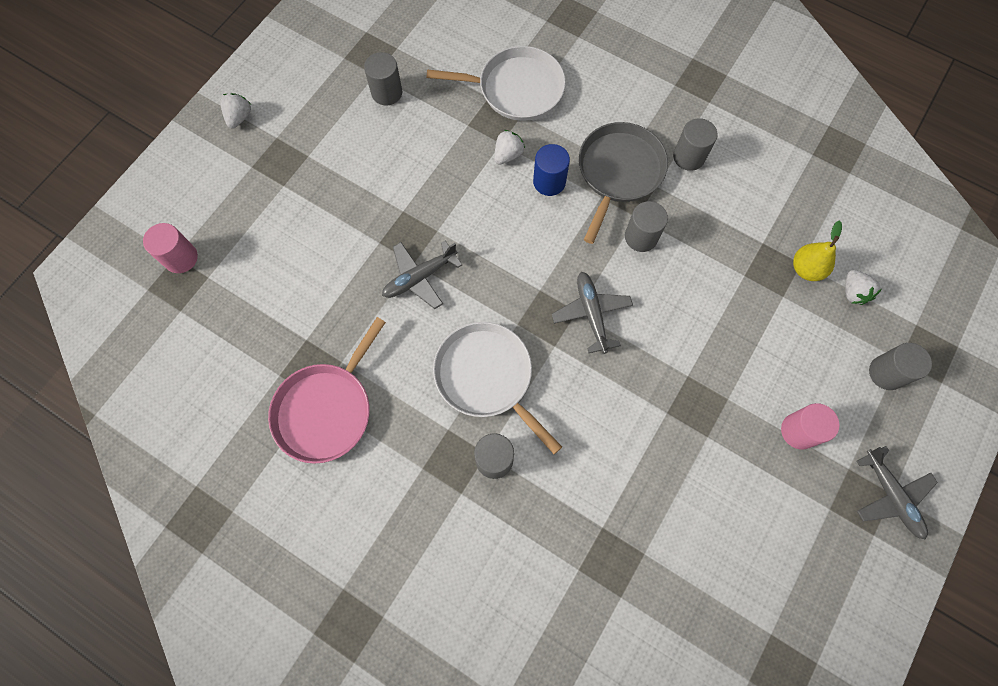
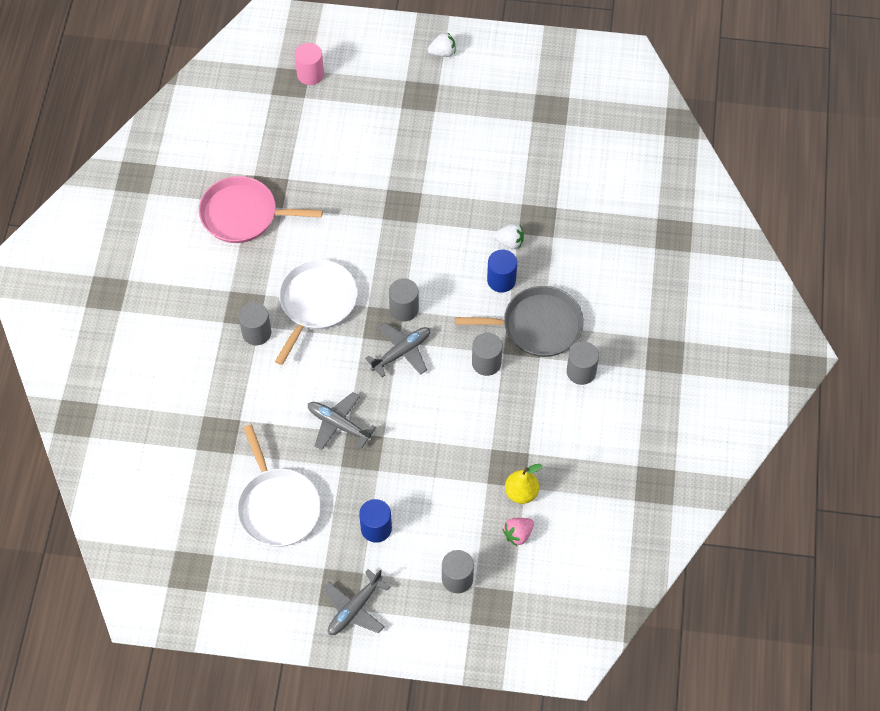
camera: 65 degrees right, 10 degrees down
(387, 92) = (520, 136): grey cylinder -> grey cylinder (404, 309)
(419, 277) = (372, 227): grey plane -> grey plane (338, 424)
(516, 89) = (575, 223): white pan -> white pan (277, 506)
(799, 431) = (376, 528): pink cylinder -> blue cylinder
(853, 292) = (518, 534): white strawberry -> pink strawberry

